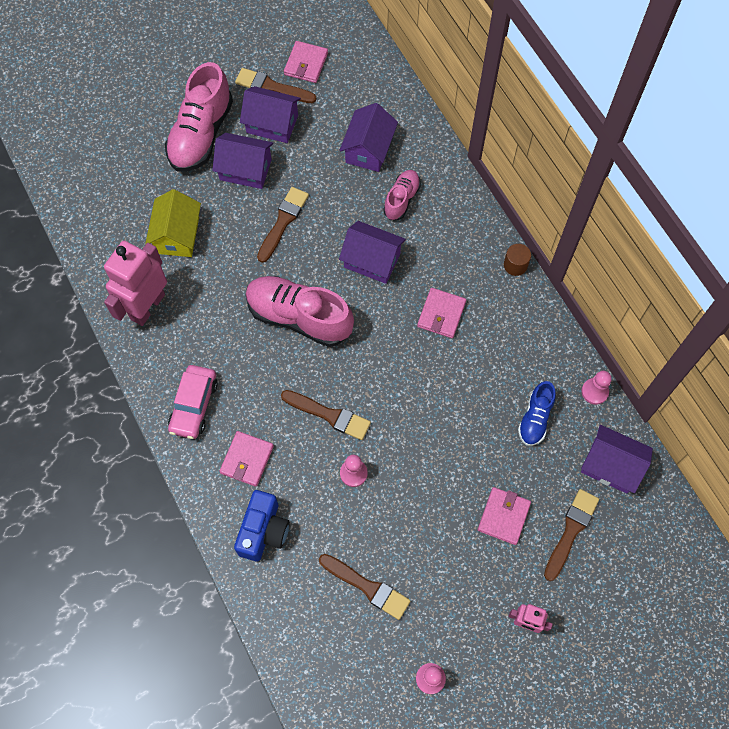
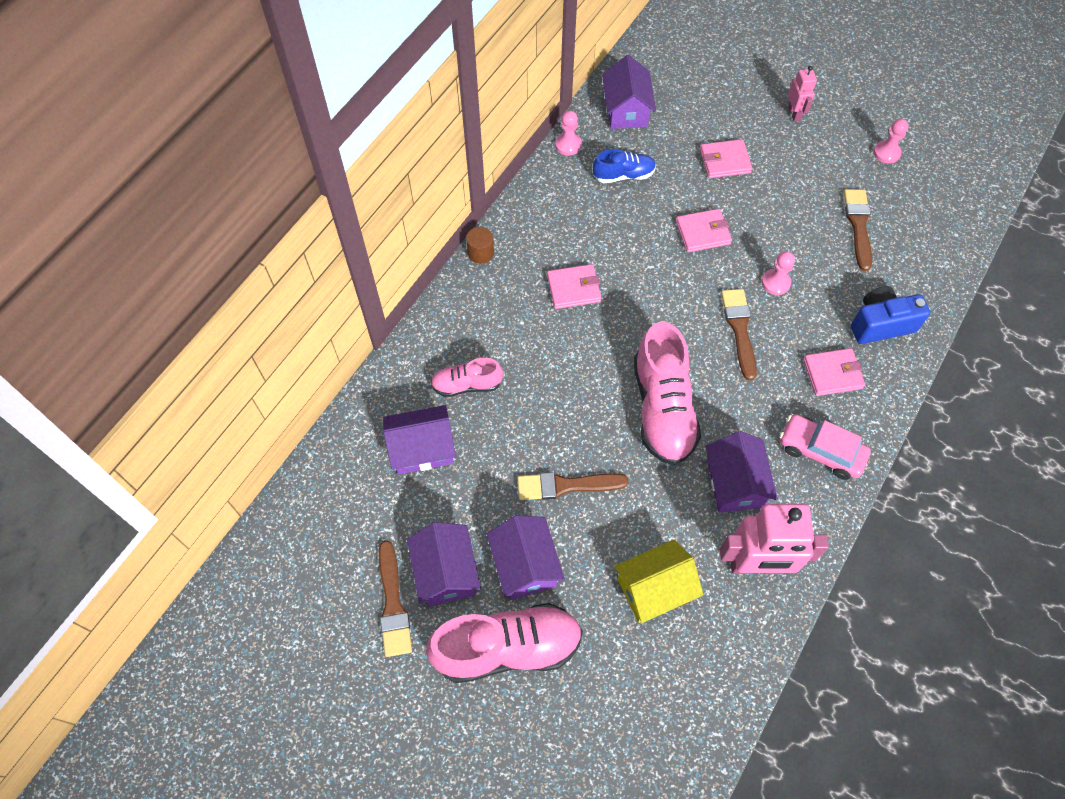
camera: 120 degrees left, 5 degrees down
(194, 405) = (820, 451): pink car -> pink car turned 135 degrees counterclockwise
(306, 64) = (337, 583): pink wallet -> pink wallet (703, 232)
(372, 260) = (556, 376): purple house -> purple house (735, 483)
(571, 531) = (701, 114): brown brush -> none

